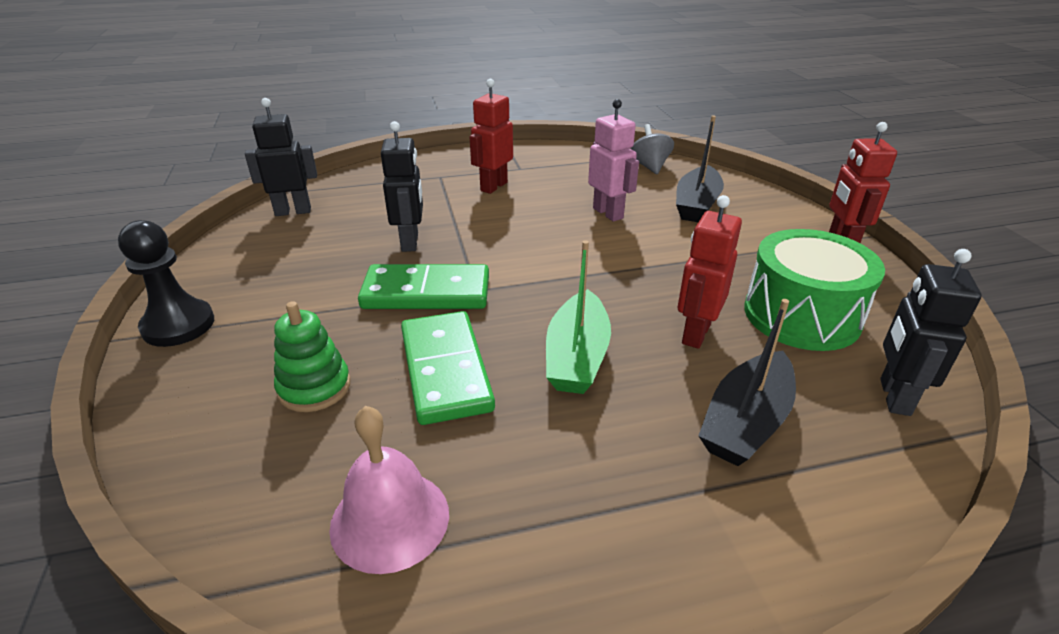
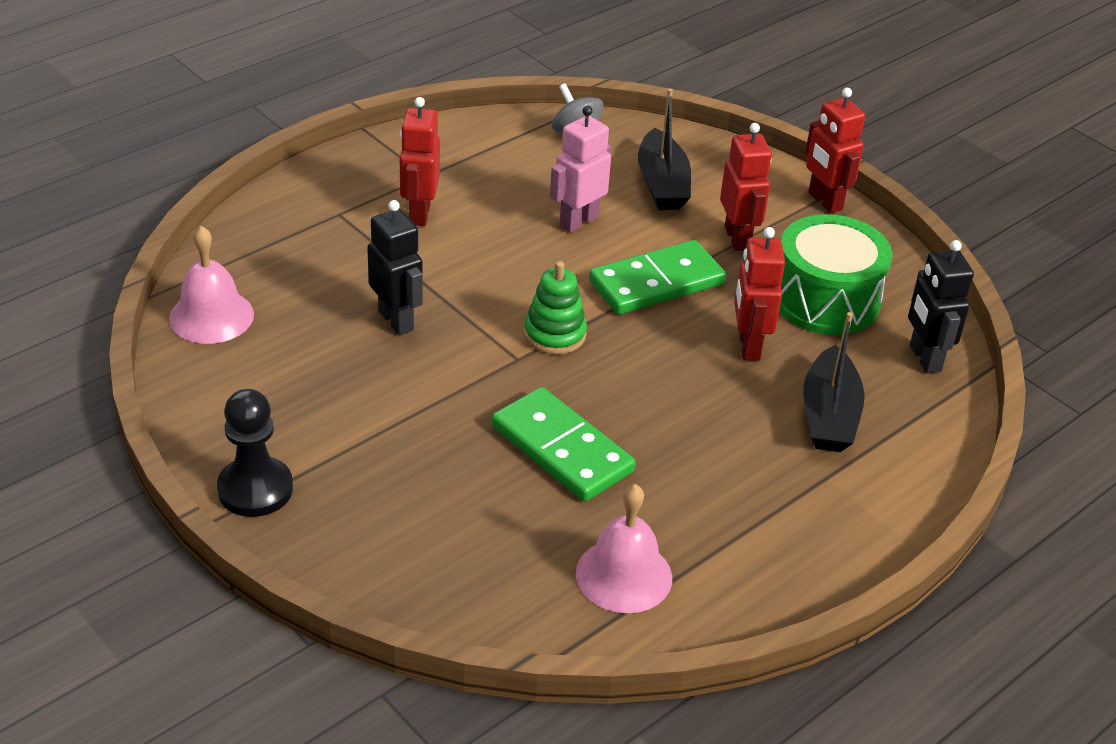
camera: 30 degrees left, 5 degrees up
(293, 211) = (211, 316): black robot -> pink bell
(314, 387) = (461, 502): green stacking toy -> green stacking toy (555, 334)
(426, 292) = (471, 376): green domino -> green domino (656, 282)
(577, 356) = (664, 400): green boat -> none
(608, 213) = (578, 221): pink robot -> pink robot turned 75 degrees counterclockwise
(740, 251) = (738, 238): none -> red robot

